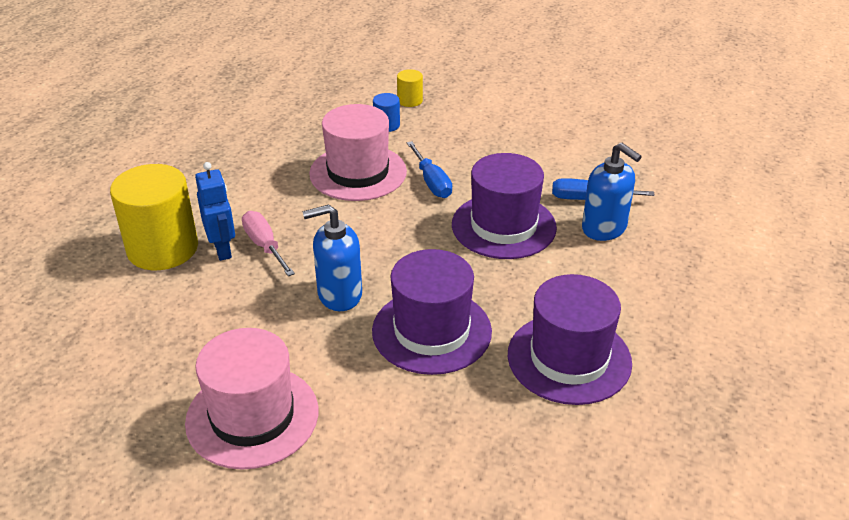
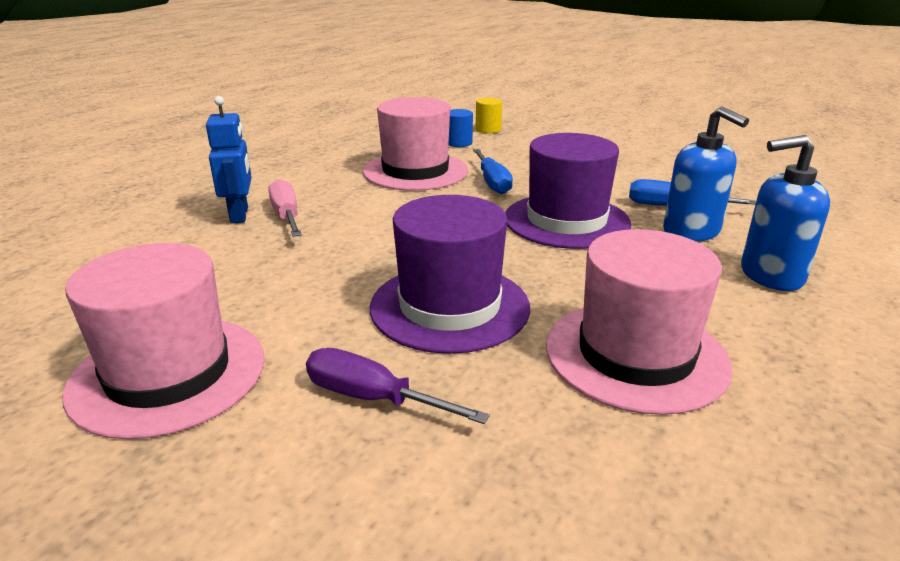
camera: 10 degrees right, 10 degrees down
(162, 248) = (177, 210): yellow cylinder -> none
(339, 294) = (348, 262): blue soap dispenser -> blue soap dispenser (770, 275)
(402, 417) = (374, 399): none -> purple screwdriver
(569, 358) = (635, 355): purple hat -> pink hat

